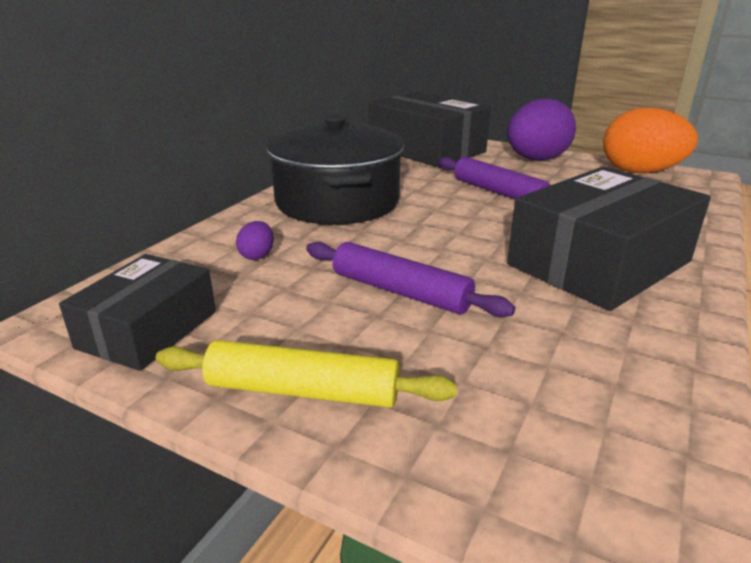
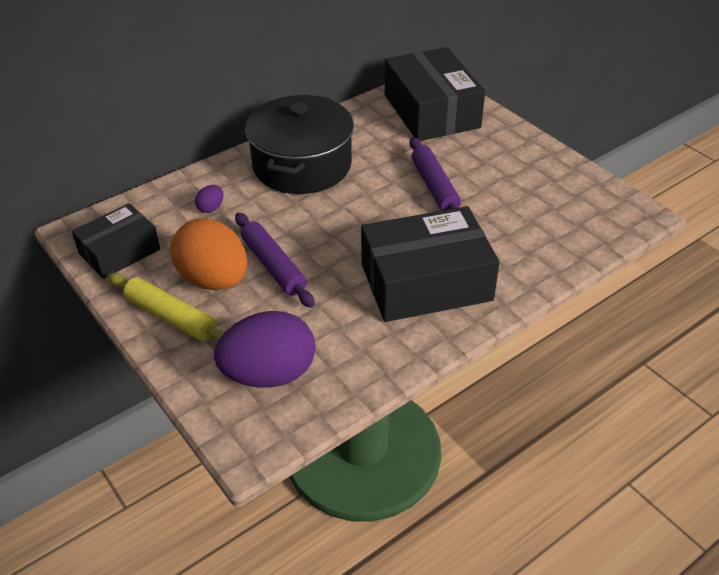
camera: 25 degrees right, 15 degrees up
(536, 160) = (514, 151): purple egg -> purple egg (269, 374)
(640, 172) = (590, 192): orange egg -> orange egg (214, 280)

